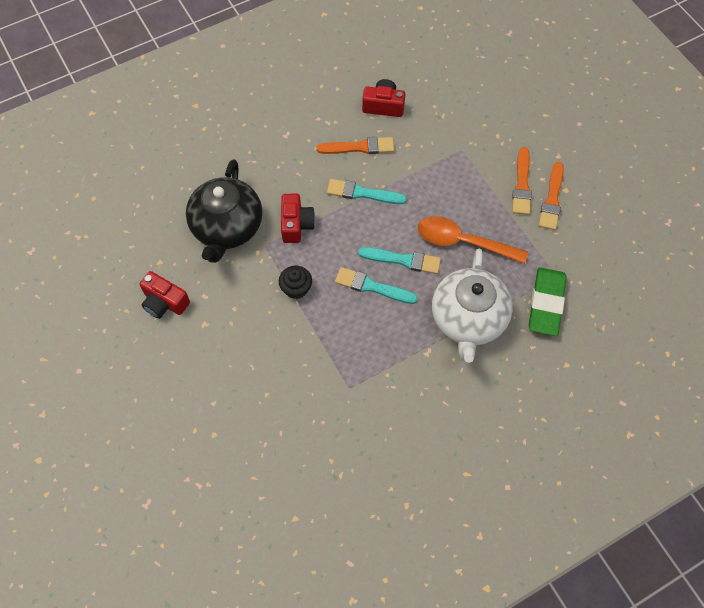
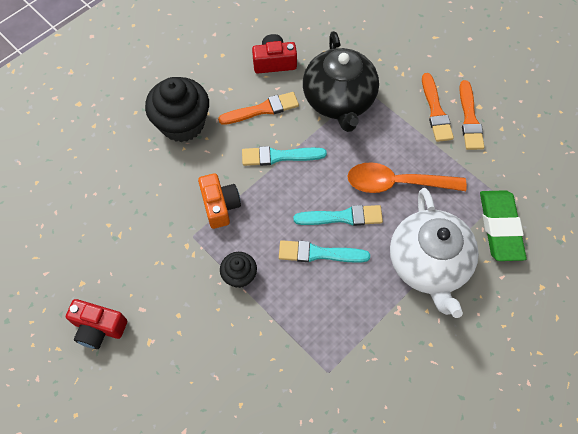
camera: 15 degrees left, 0 degrees up
(227, 227) = (146, 227): black teapot -> black teapot (339, 100)
(283, 144) = (182, 124): none -> black cupcake
(296, 224) = (220, 206): red camera -> orange camera

